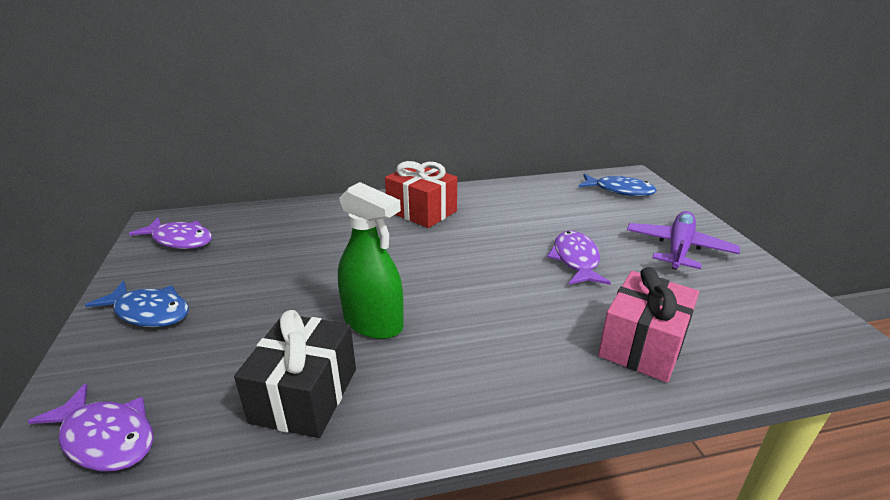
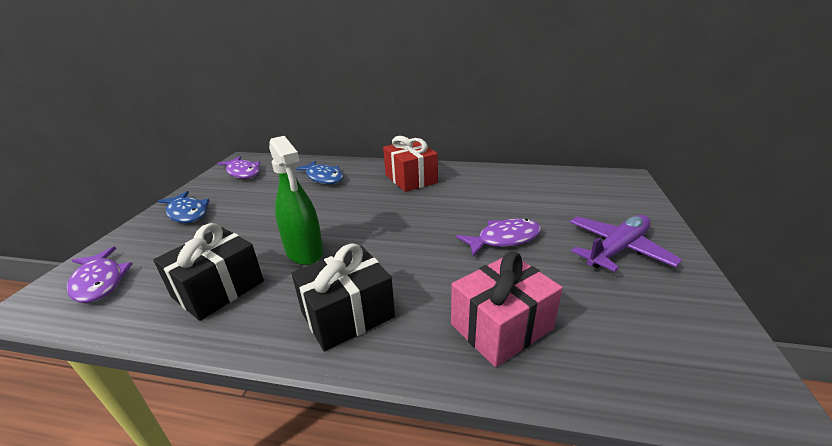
camera: 25 degrees right, 0 degrees up
(489, 377) = (347, 314): none -> black gift
(576, 260) = (504, 239): purple fish -> purple fish turned 45 degrees clockwise
(619, 190) = (600, 188): blue fish -> blue fish (323, 177)

